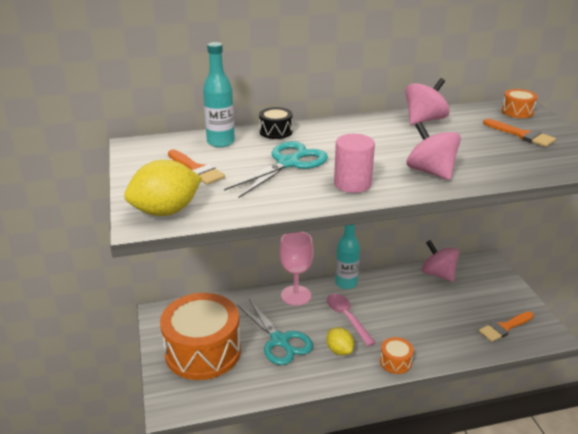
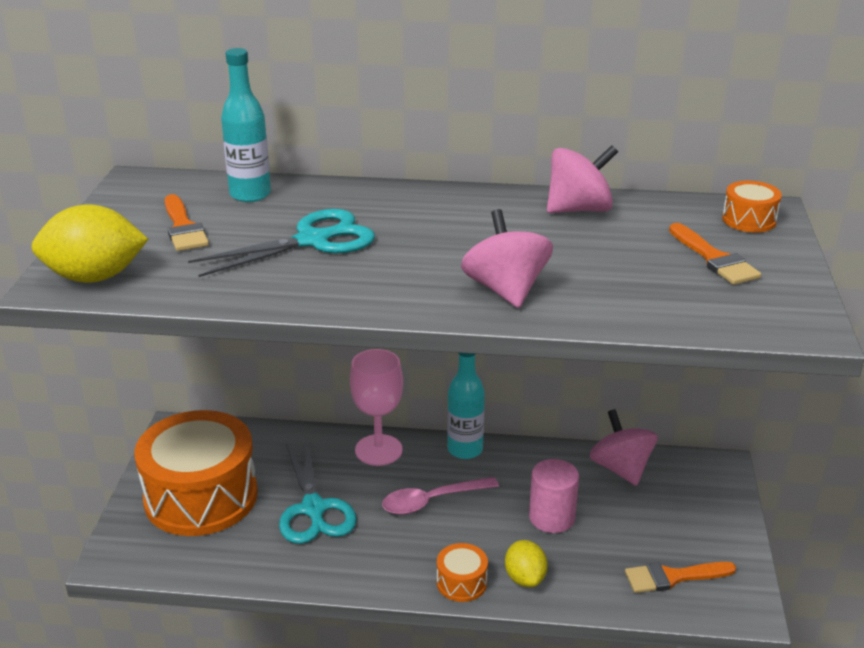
camera: 20 degrees right, 0 degrees up
(276, 131) = (339, 191): black drum -> none
(339, 350) = (389, 544): yellow lemon -> yellow lemon (525, 578)
(347, 318) = (432, 501): pink spoon -> pink spoon turned 105 degrees counterclockwise
(352, 184) = (373, 286): pink cylinder -> pink cylinder (552, 517)

